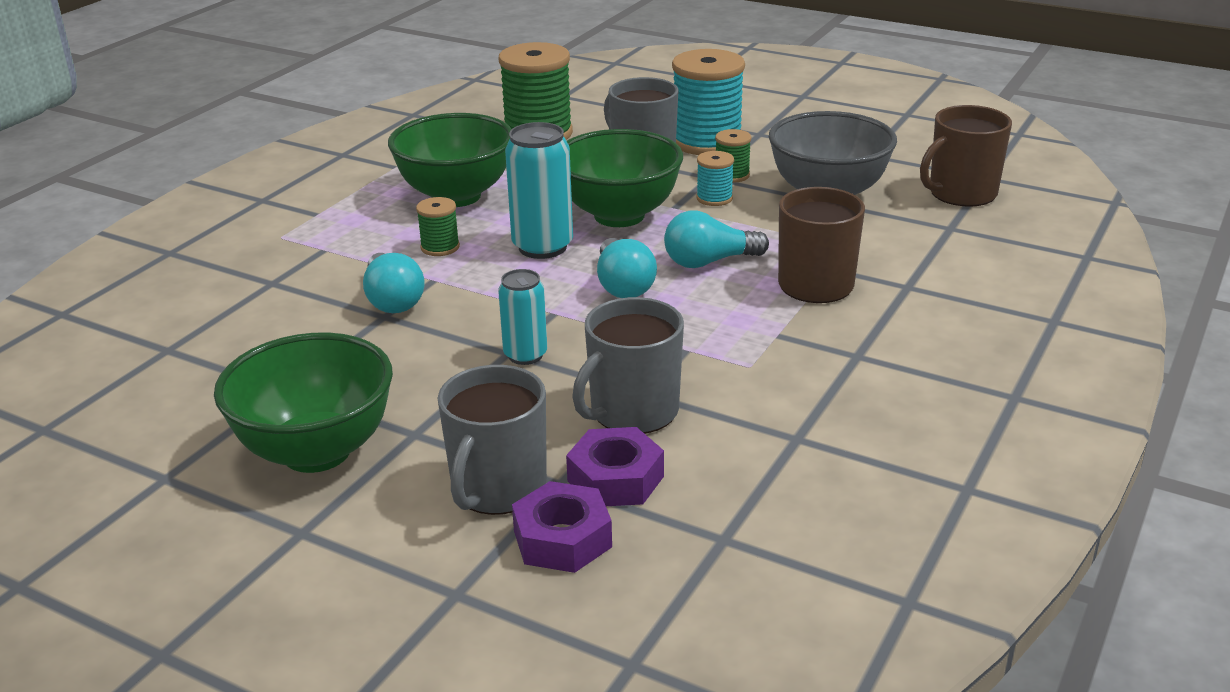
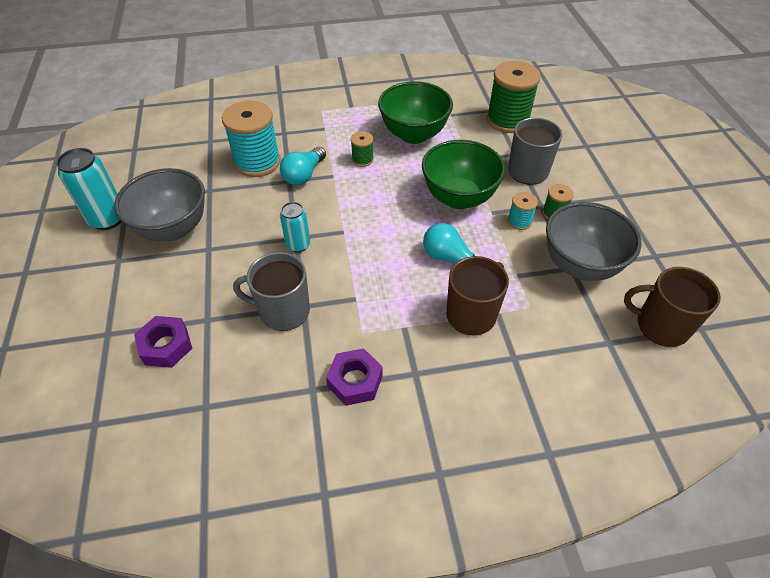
camera: 50 degrees right, 20 degrees up
(316, 452) = (173, 229): green bowl -> grey bowl
(497, 488) = (188, 301): grey mug -> none
(542, 247) = (398, 191): turquoise can -> turquoise can (108, 219)
(615, 479) = (224, 337): purple nut -> purple nut (355, 381)
(623, 285) = (392, 240): turquoise light bulb -> none
(706, 142) = (579, 182): turquoise spool -> turquoise spool (257, 162)

